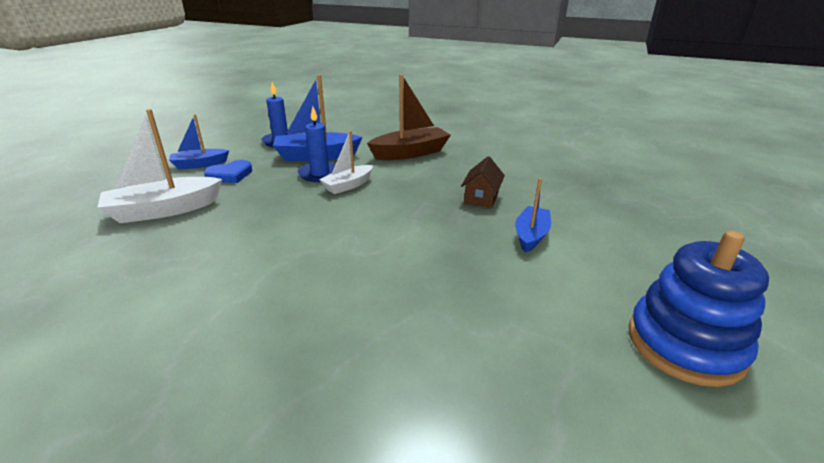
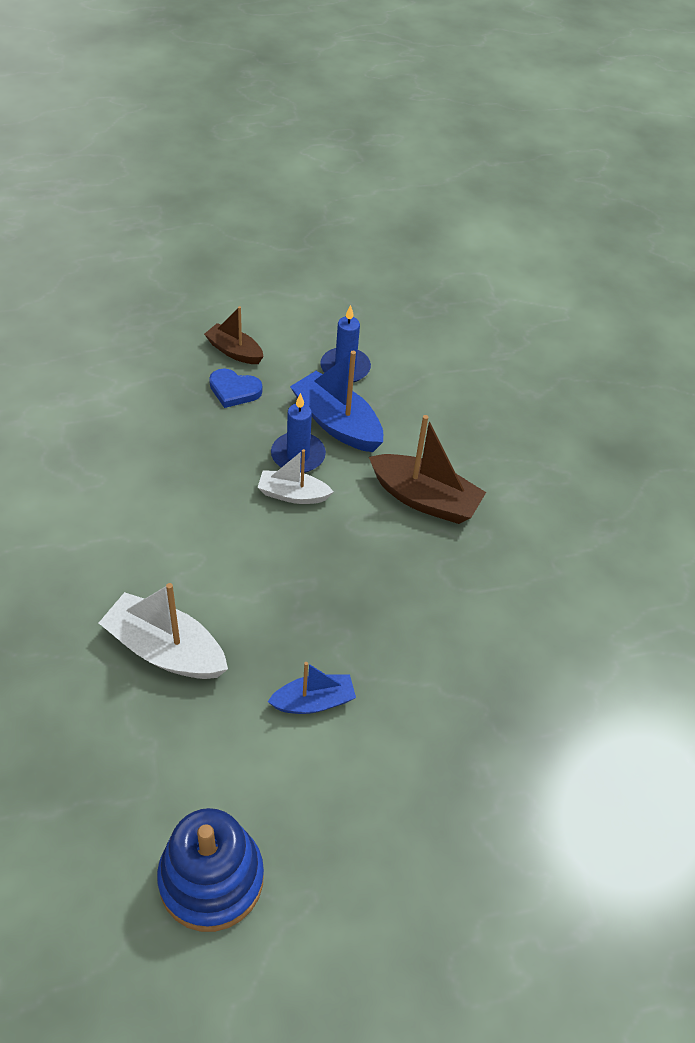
camera: 50 degrees right, 20 degrees up
(164, 210) = (138, 400): white boat -> white boat (165, 650)
(199, 164) = (234, 351): blue boat -> brown boat
(481, 198) = (364, 623): brown house -> none

